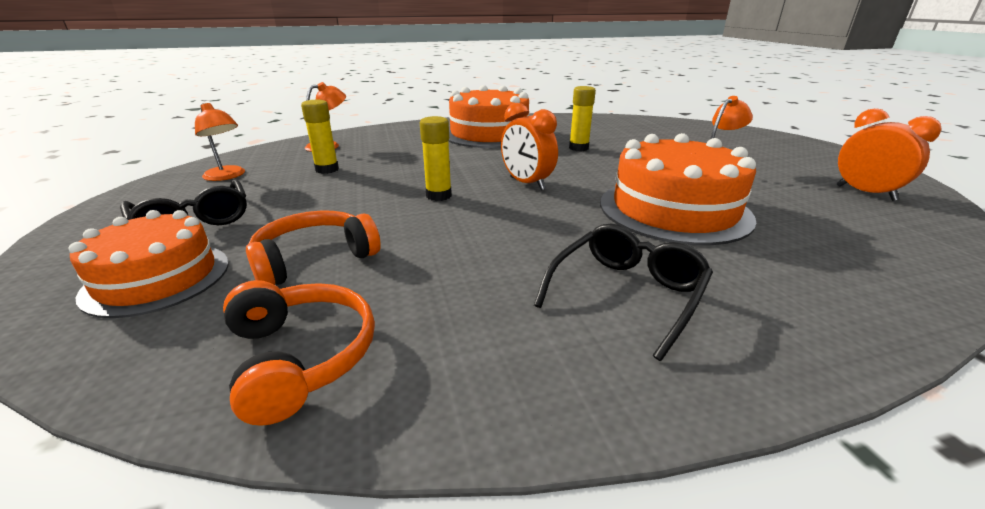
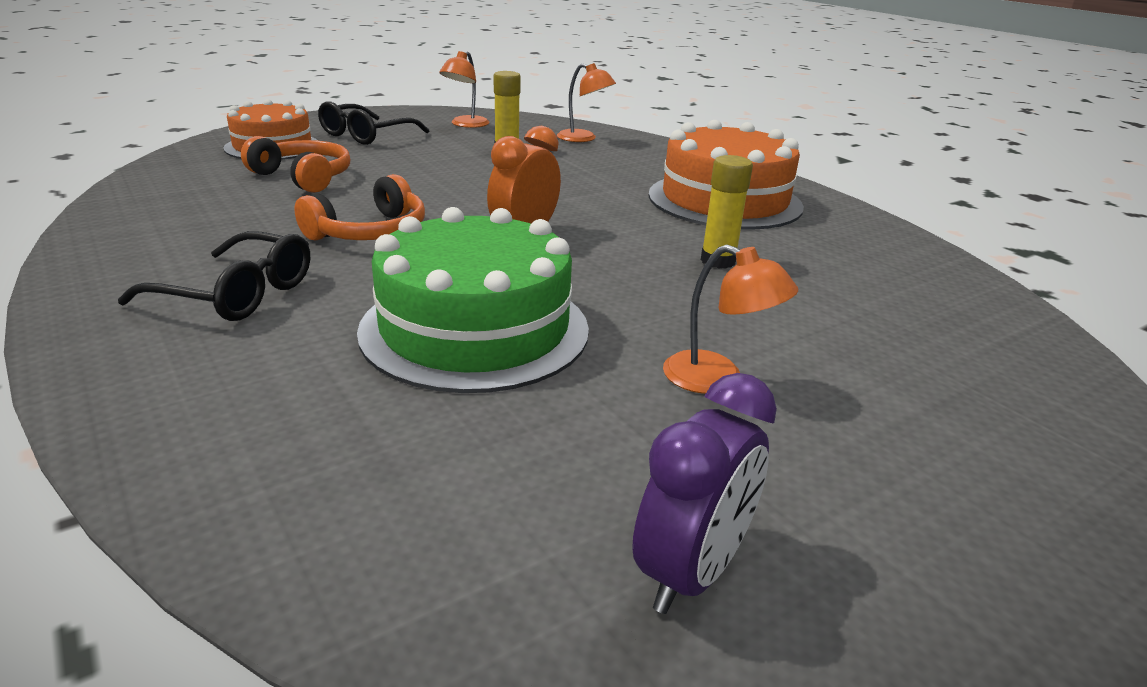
camera: 70 degrees right, 0 degrees up
(301, 356) = (168, 196): orange headphones -> orange headphones (370, 232)
(438, 196) = (458, 199): yellow glue stick -> none
(674, 210) = (475, 329): orange cake -> green cake
(865, 193) = (691, 572): orange clock -> purple clock

